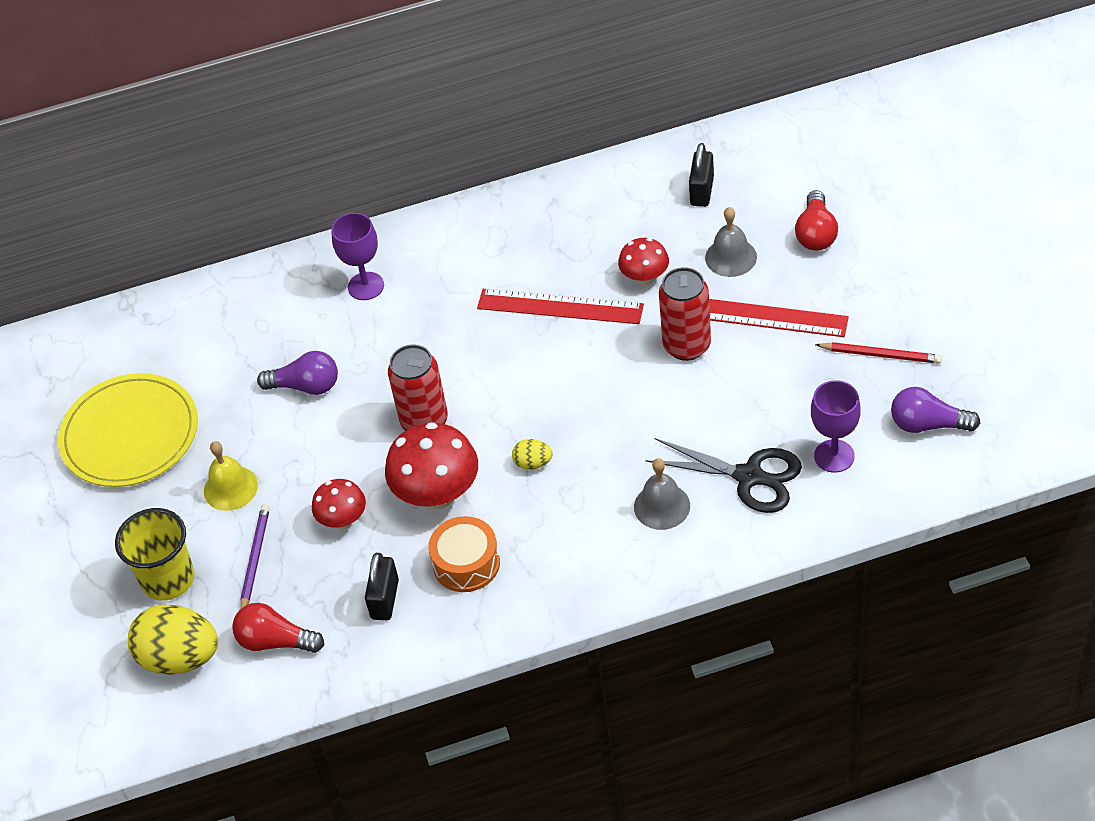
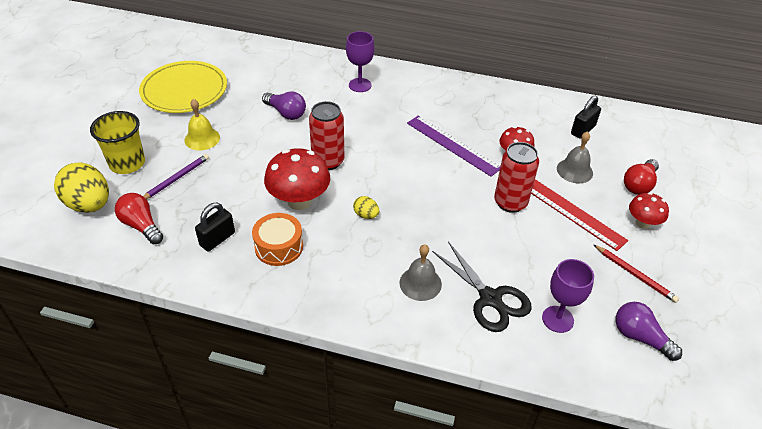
camera: 25 degrees right, 5 degrees down
(343, 520) = (238, 185): red mushroom -> red mushroom (642, 223)
(560, 307) = (452, 145): red ruler -> purple ruler

